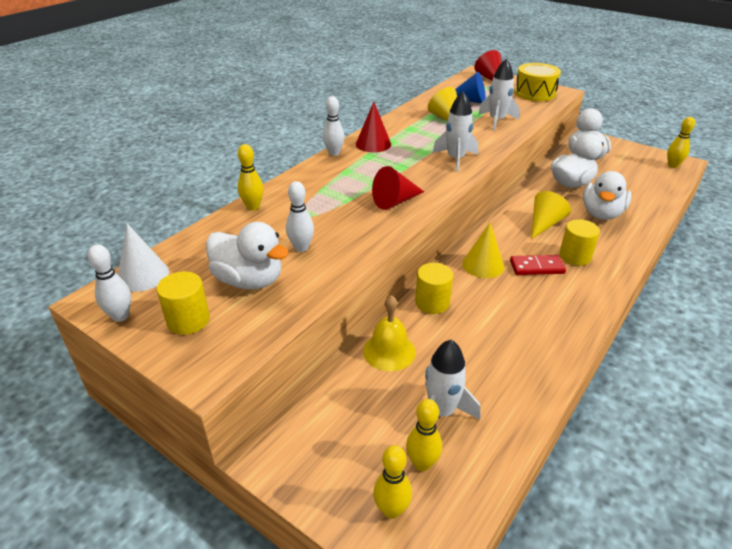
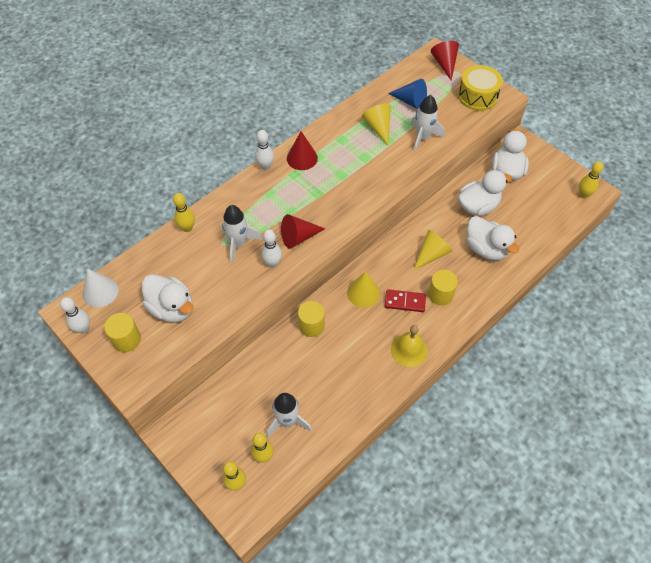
camera: 10 degrees right, 20 degrees up
(301, 248) = (214, 280): white bowling pin -> white bowling pin (272, 263)
(389, 351) = (267, 365): yellow bell -> yellow bell (409, 350)
(455, 159) = (365, 189): white rocket -> white rocket (239, 244)
(601, 214) = (486, 249): white duck -> white duck turned 75 degrees counterclockwise

